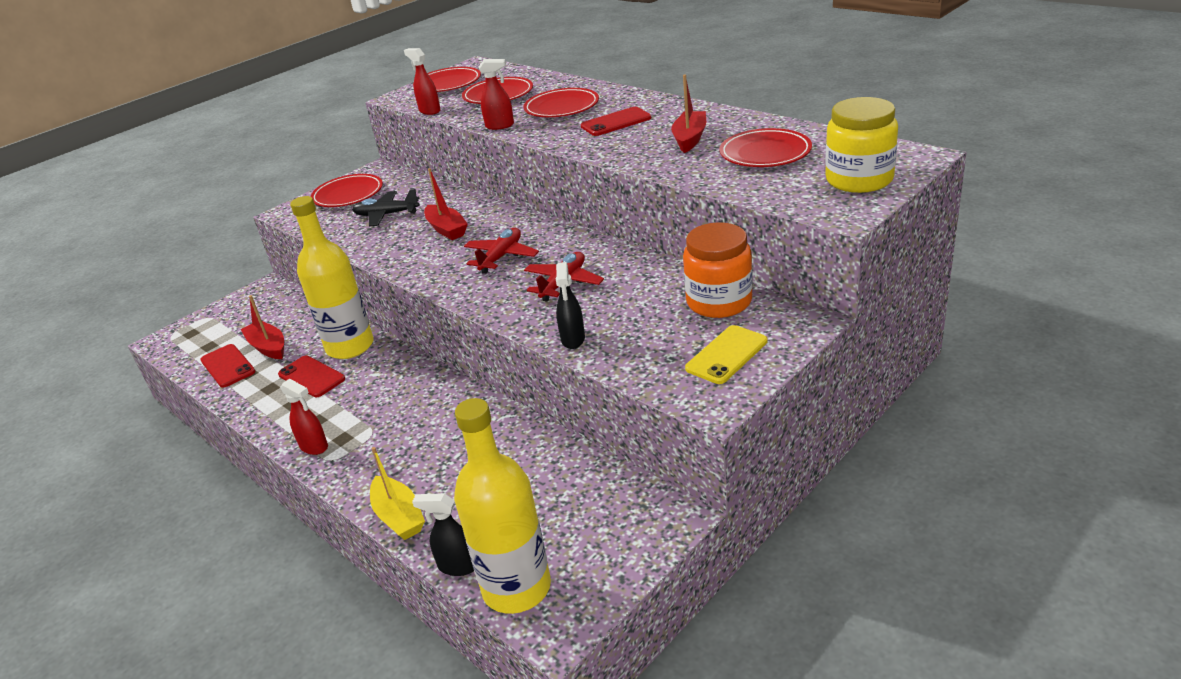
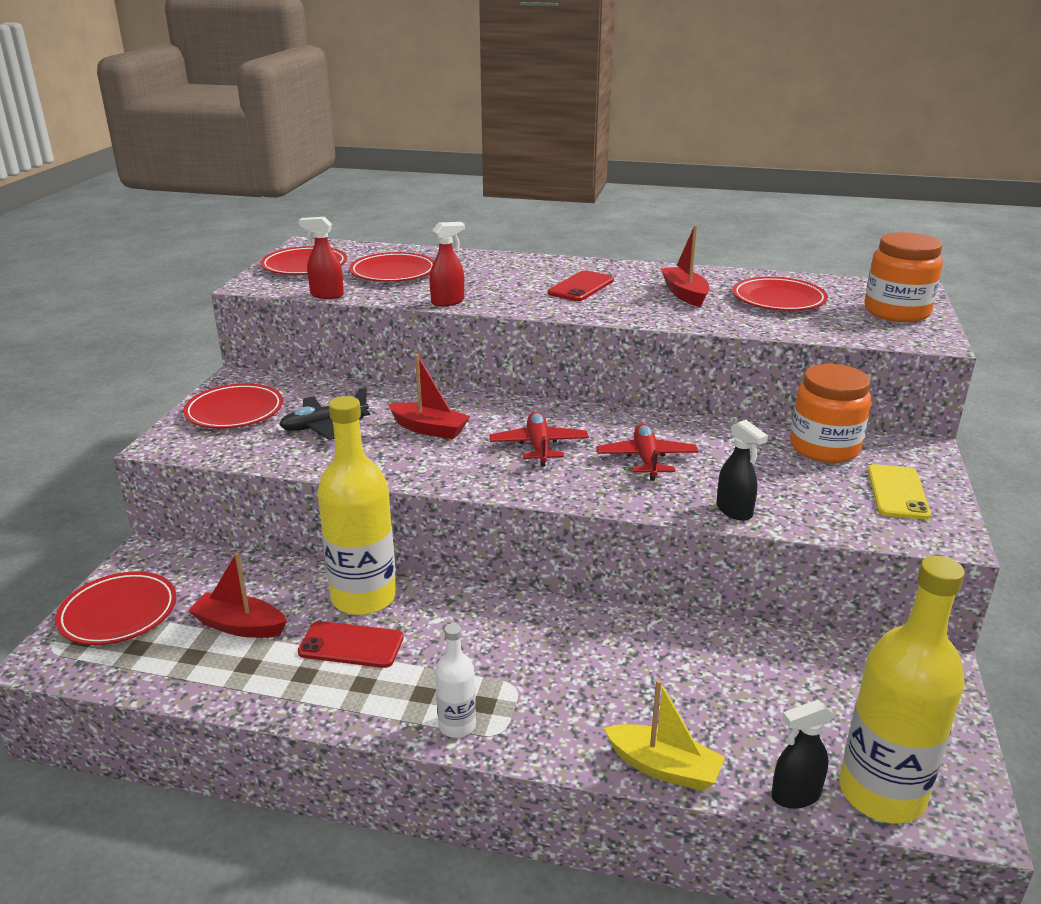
camera: 35 degrees left, 5 degrees down
(228, 366) = (202, 664): red phone -> none
(314, 447) = (457, 725): red spray bottle -> white bottle
(561, 107) = (494, 278): red plate -> red plate (118, 613)
(859, 180) = (896, 312): yellow jar -> orange jar

